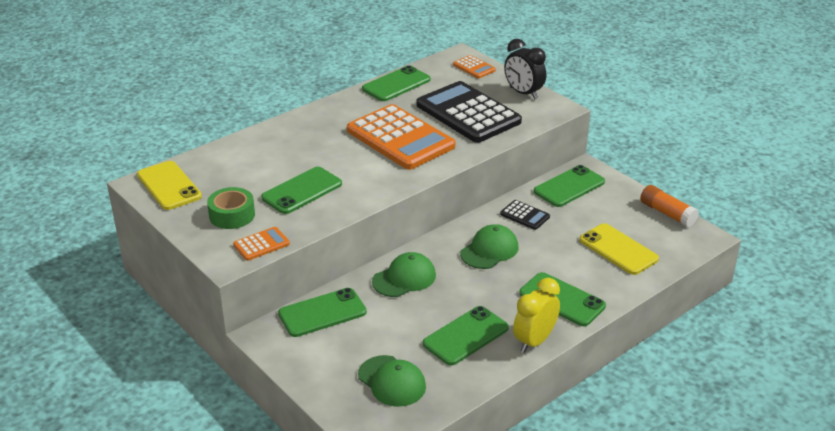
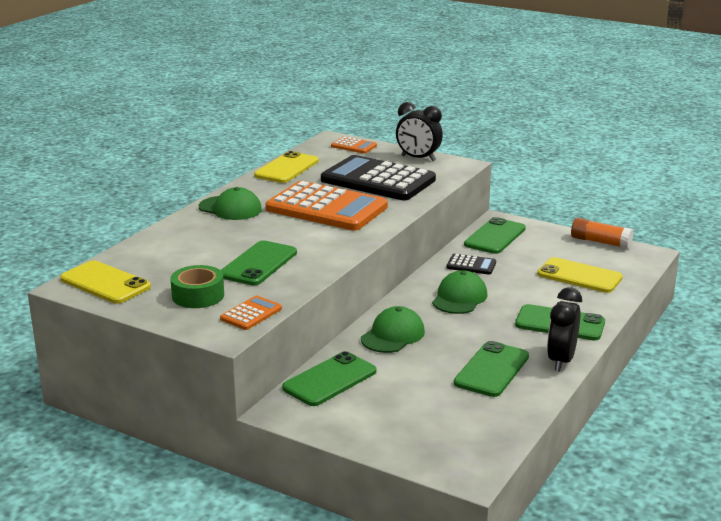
camera: 20 degrees left, 10 degrees down
(392, 381) = (448, 422): green cap -> green cap (230, 208)
(396, 84) = (287, 168): green phone -> yellow phone
(534, 341) = (561, 361): yellow clock -> black clock

